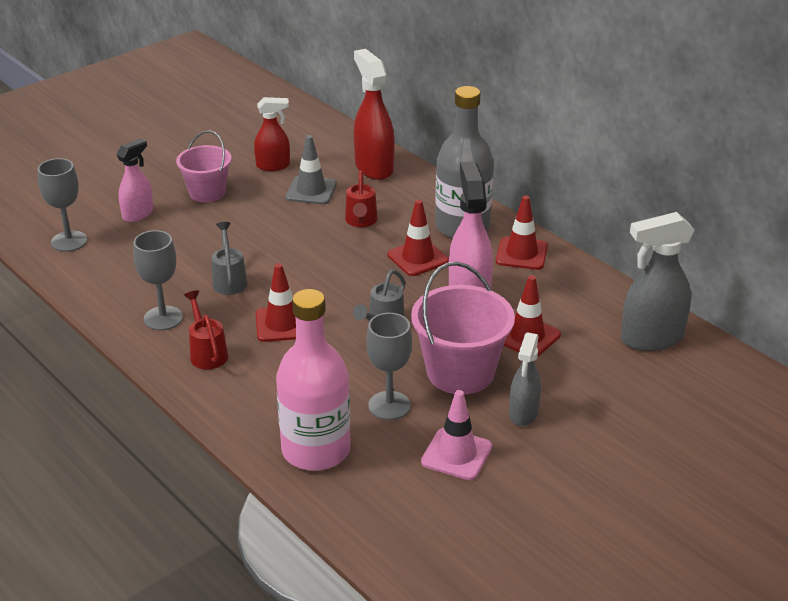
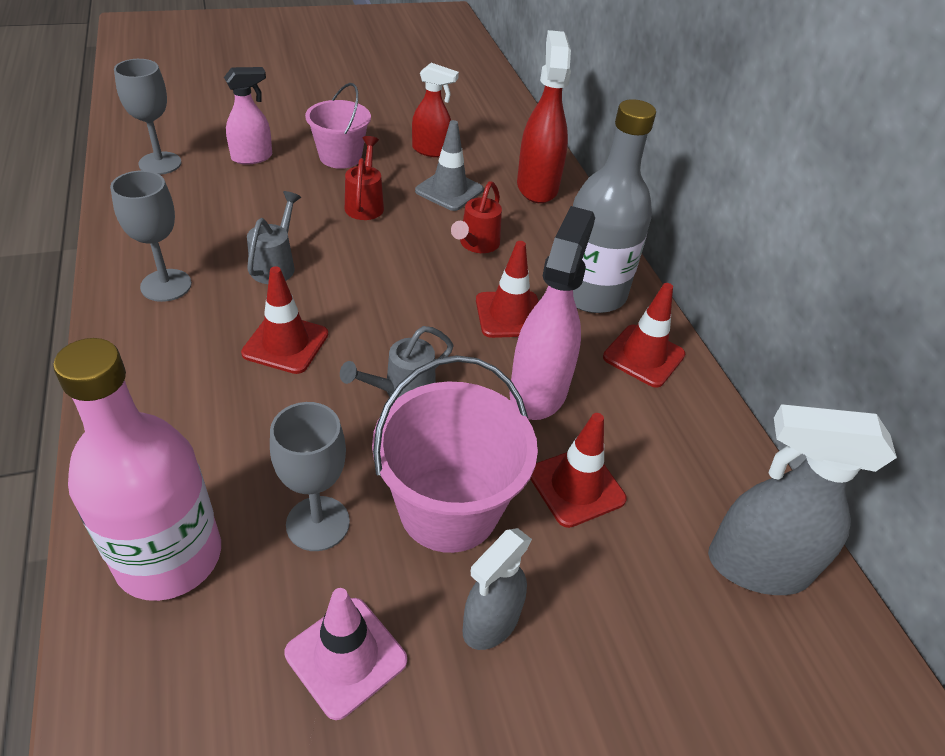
camera: 20 degrees right, 10 degrees up
(207, 352) = (171, 349): red watering can -> red watering can (365, 204)

